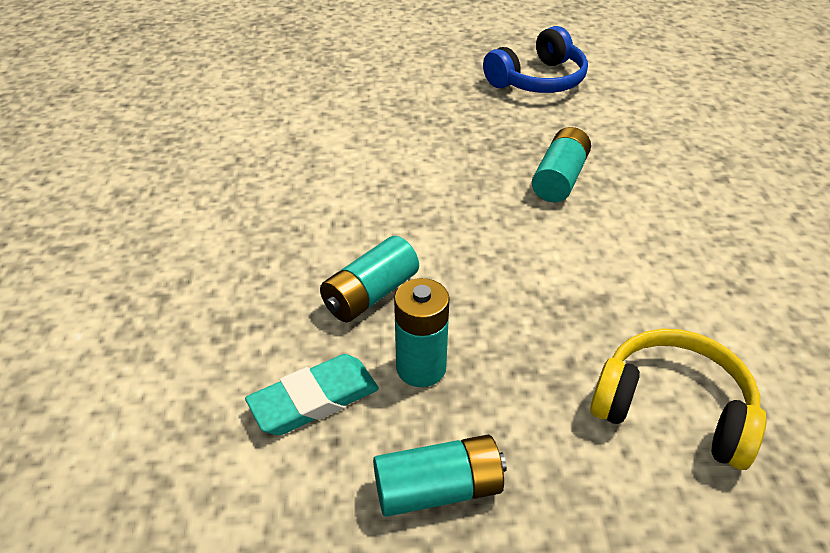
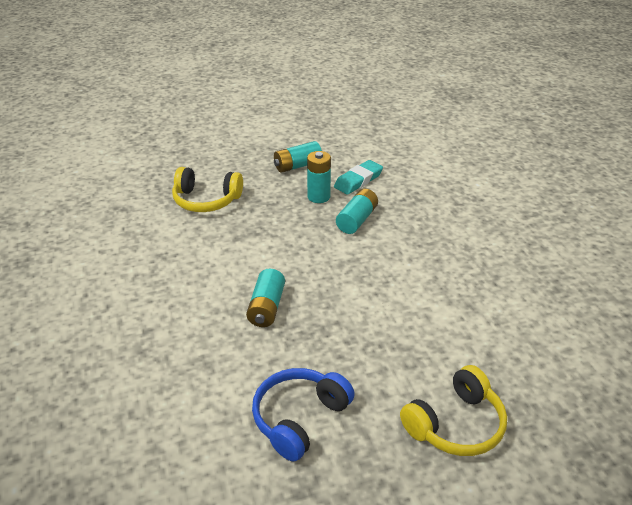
camera: 165 degrees right, 5 degrees down
(392, 57) = (456, 425): none -> yellow headphones

